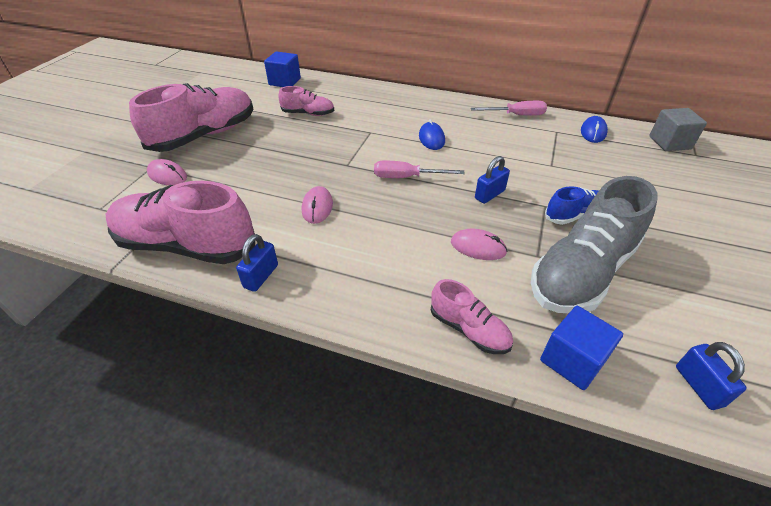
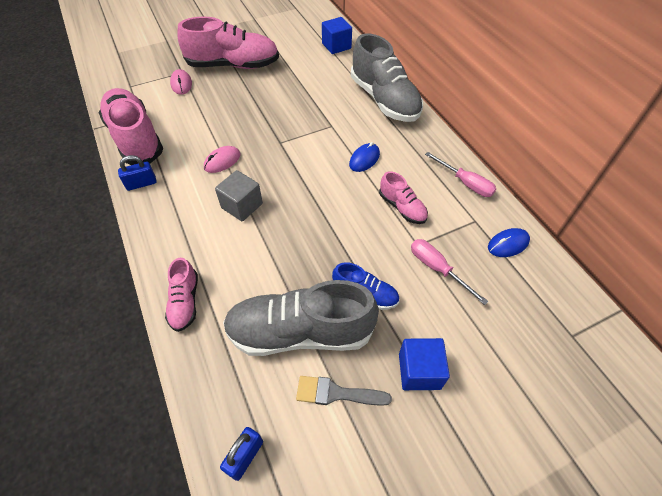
camera: 45 degrees right, 10 degrees up
(308, 114) = (313, 84): pink shoe -> pink shoe (402, 207)
(382, 97) = (384, 100): none -> grey shoe
(406, 177) = (301, 178): pink screwdriver -> pink screwdriver (437, 269)
(478, 247) = (266, 260): pink mouse -> none
(489, 194) = (333, 232): blue padlock -> none
(572, 360) = (205, 370): blue cube -> blue cube (419, 371)
(666, 287) = (336, 393): none -> grey brush
(669, 143) = (567, 306): grey cube -> grey cube (242, 206)

